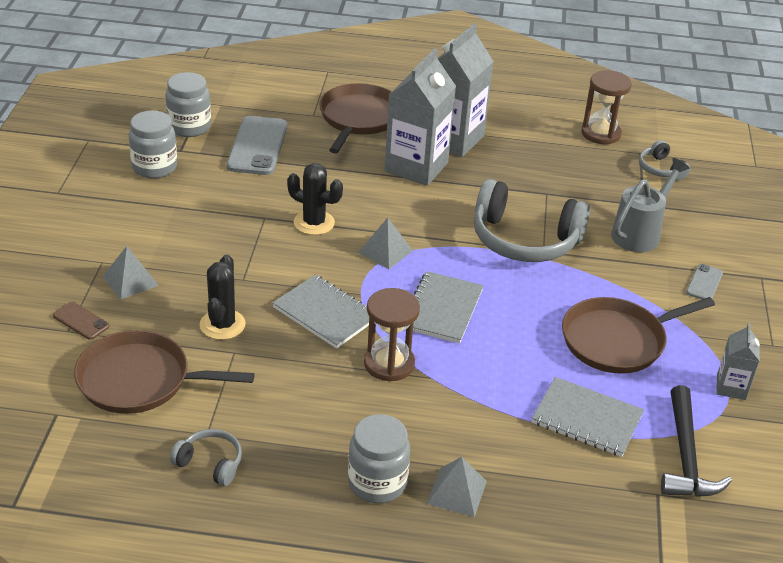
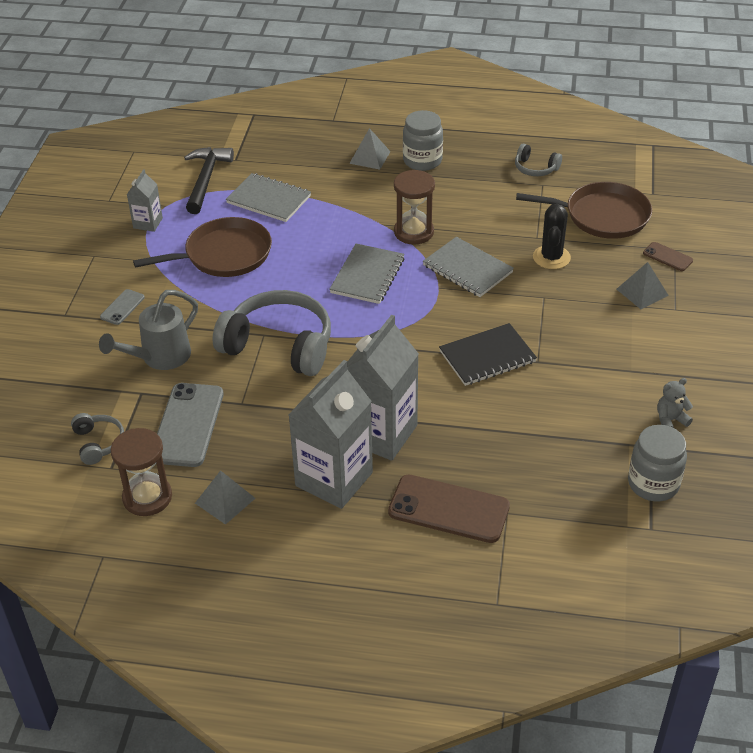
camera: 175 degrees left, 5 degrees up
(154, 167) = (670, 420): grey jar -> grey teddy bear
(257, 146) = (565, 456): grey phone -> grey phone (188, 425)
(314, 223) = (487, 357): black cactus -> black notebook
(359, 118) = (448, 509): brown pan -> brown phone
(385, 251) = (416, 328): grey pyramid -> grey pyramid (225, 500)

